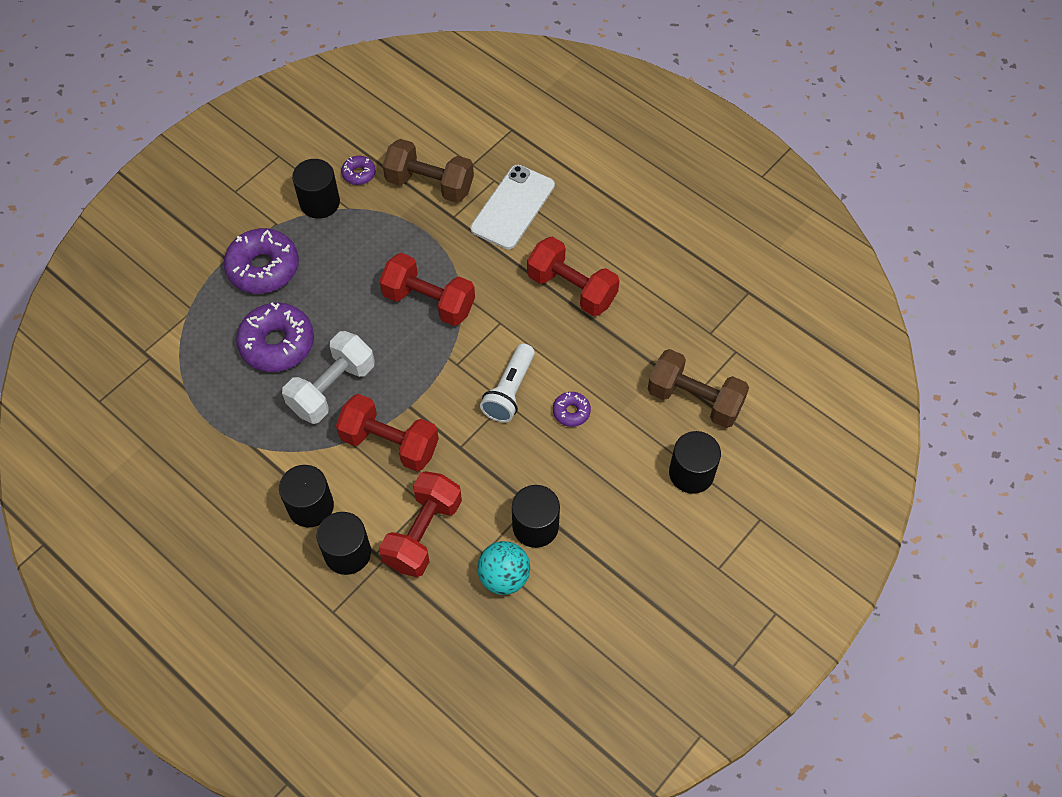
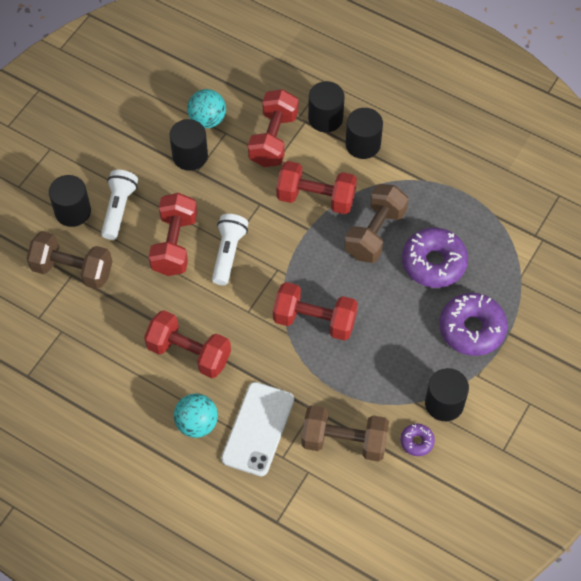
camera: 170 degrees right, 0 degrees up
(332, 388) = (375, 233): white dumbbell -> brown dumbbell
(571, 412) = (174, 244): purple donut -> red dumbbell
(573, 220) = (197, 424): none -> turquoise ball
(634, 467) = (119, 209): none -> white flashlight

